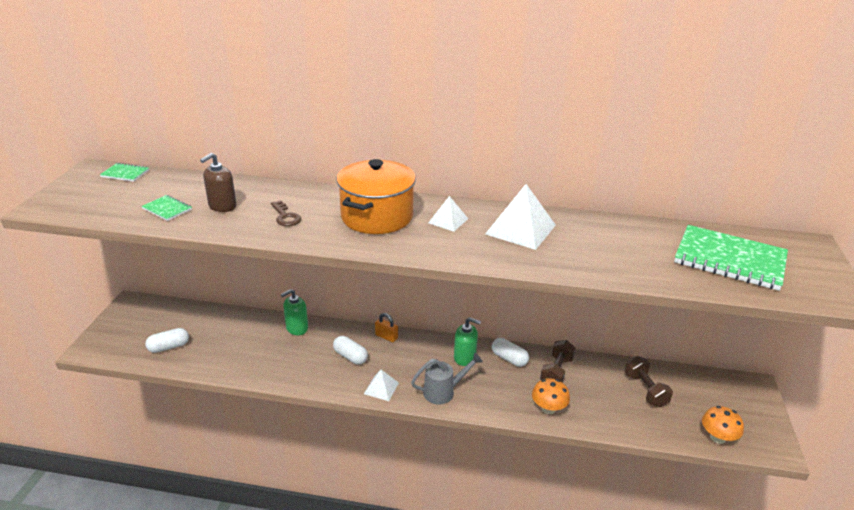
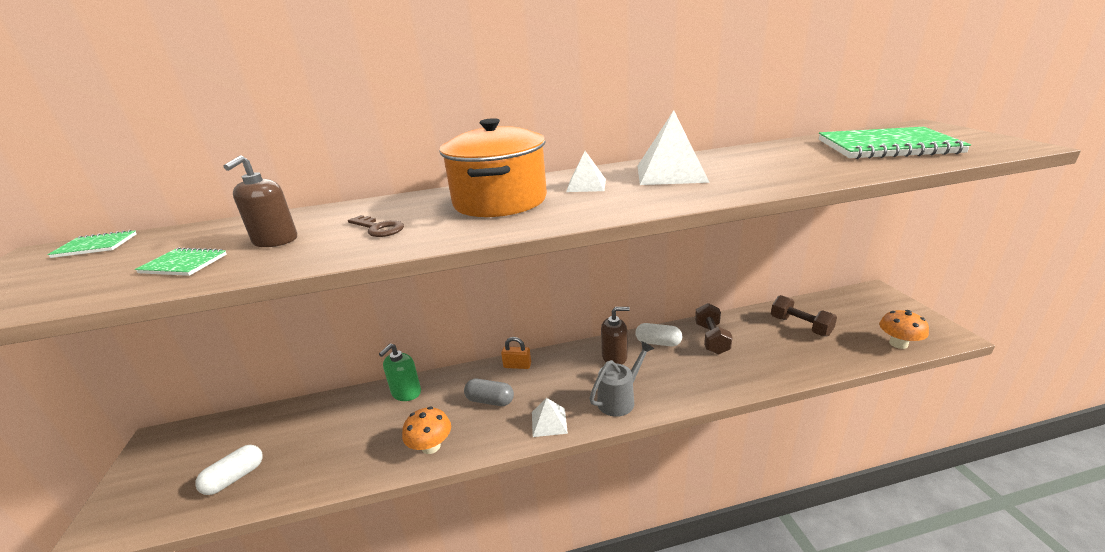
camera: 20 degrees left, 5 degrees down
(350, 356) = (490, 400): white capsule -> grey capsule
(465, 357) = (614, 357): green soap dispenser -> brown soap dispenser
(548, 408) = (736, 375): orange mushroom -> orange mushroom (431, 446)

